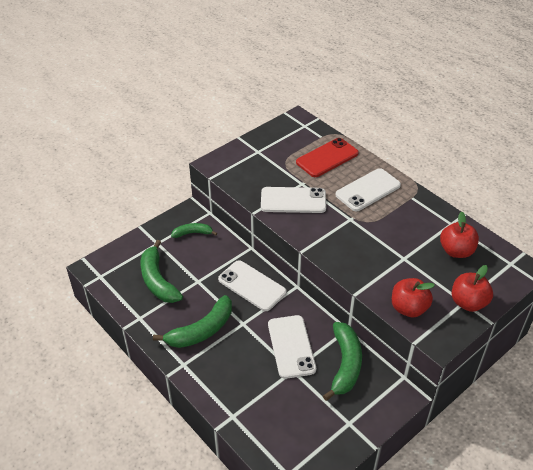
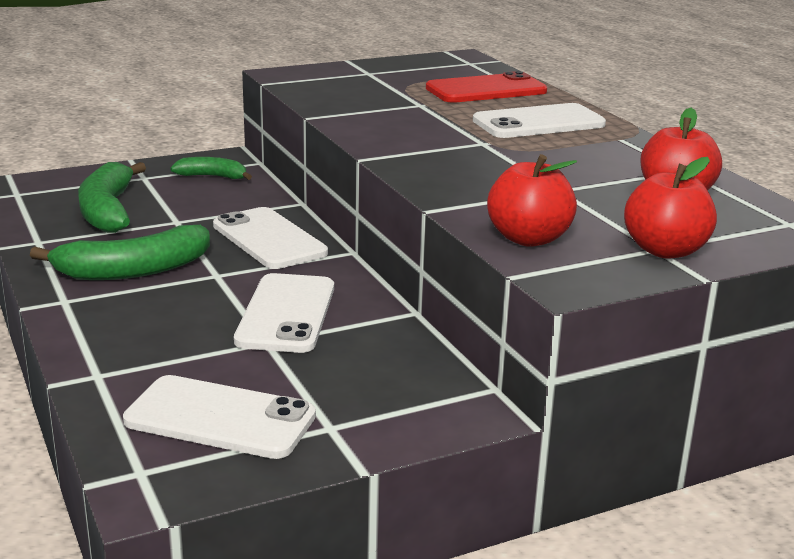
camera: 15 degrees right, 20 degrees down
(293, 200) = (390, 115): white phone -> white phone (220, 418)
(345, 364) = (378, 352): green banana -> none

